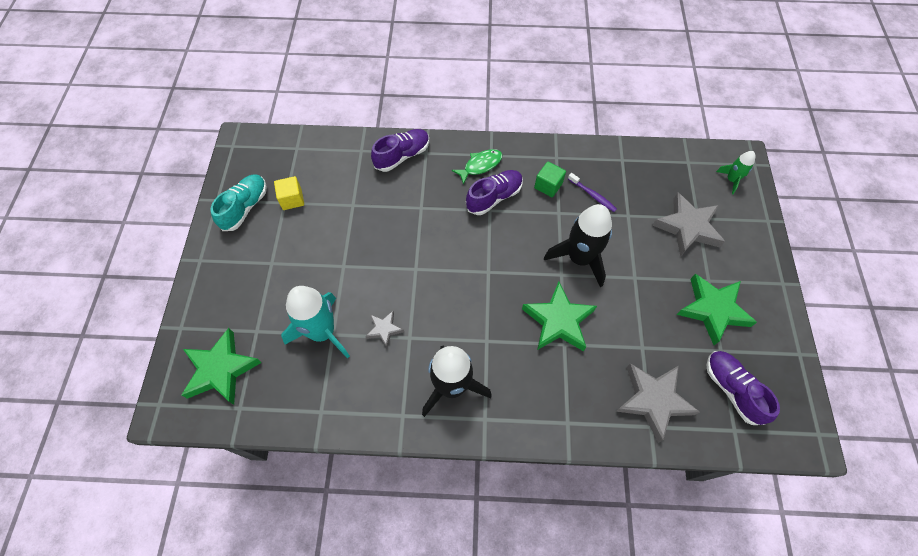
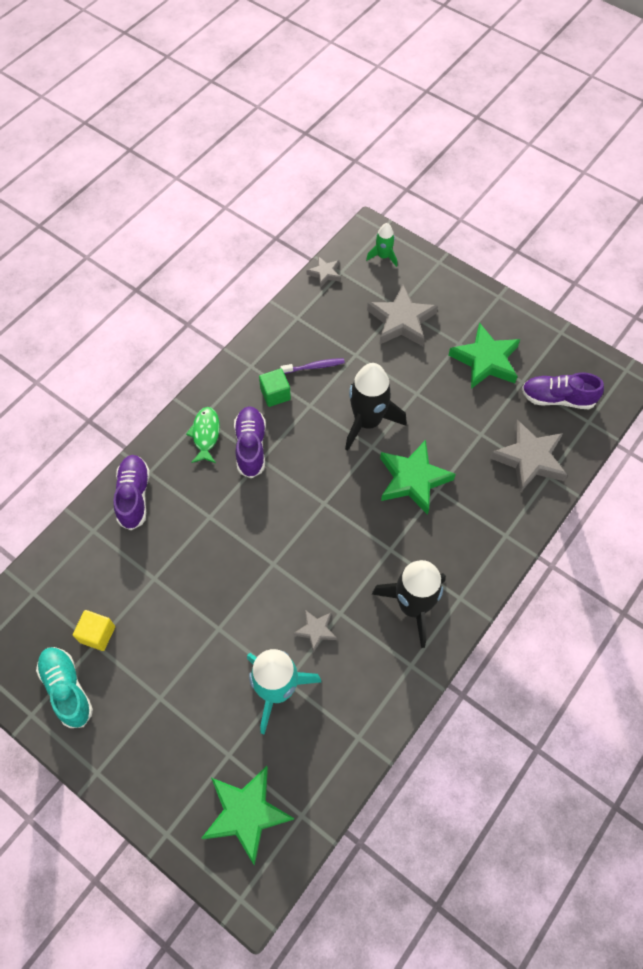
camera: 55 degrees left, 0 degrees up
(676, 153) = (325, 273): none -> grey star

